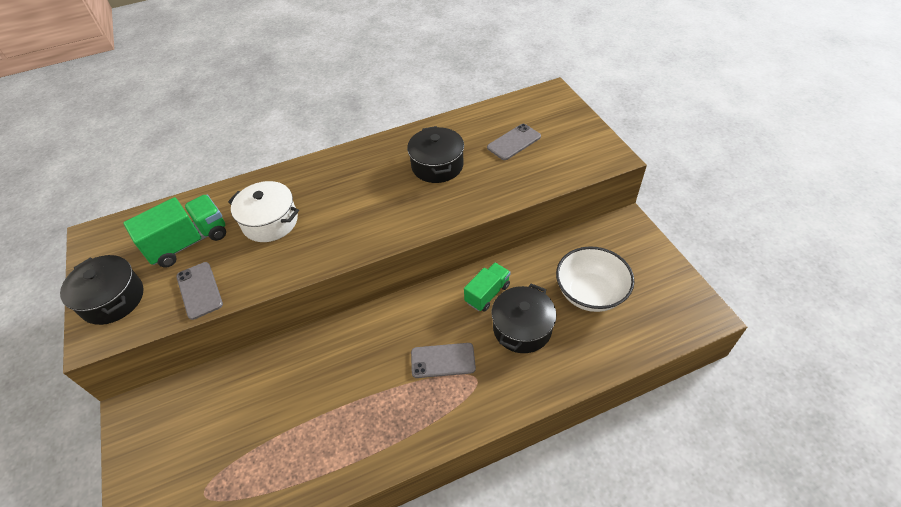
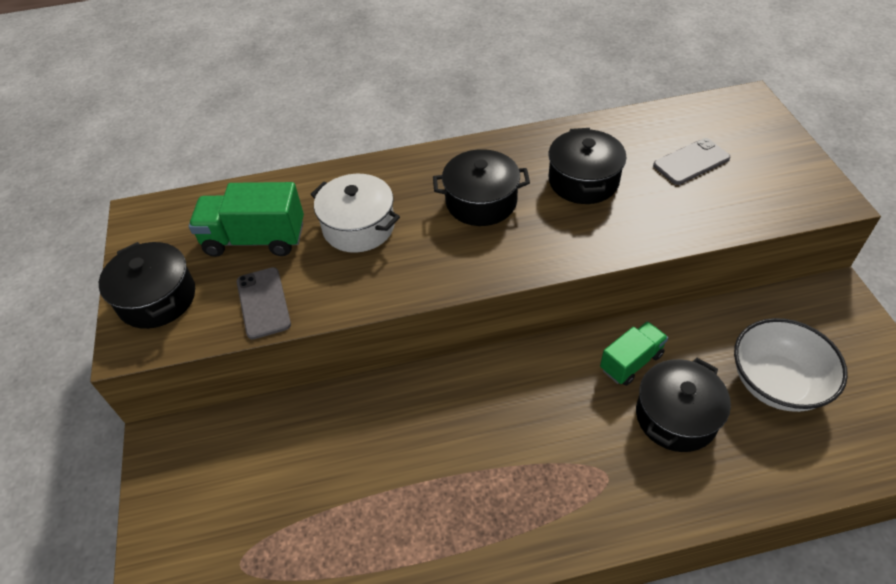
camera: 10 degrees right, 0 degrees up
(189, 242) = (255, 239): green truck -> green truck turned 150 degrees counterclockwise
(362, 191) = (481, 202): none -> black pot
(443, 360) = (563, 443): grey phone -> none

